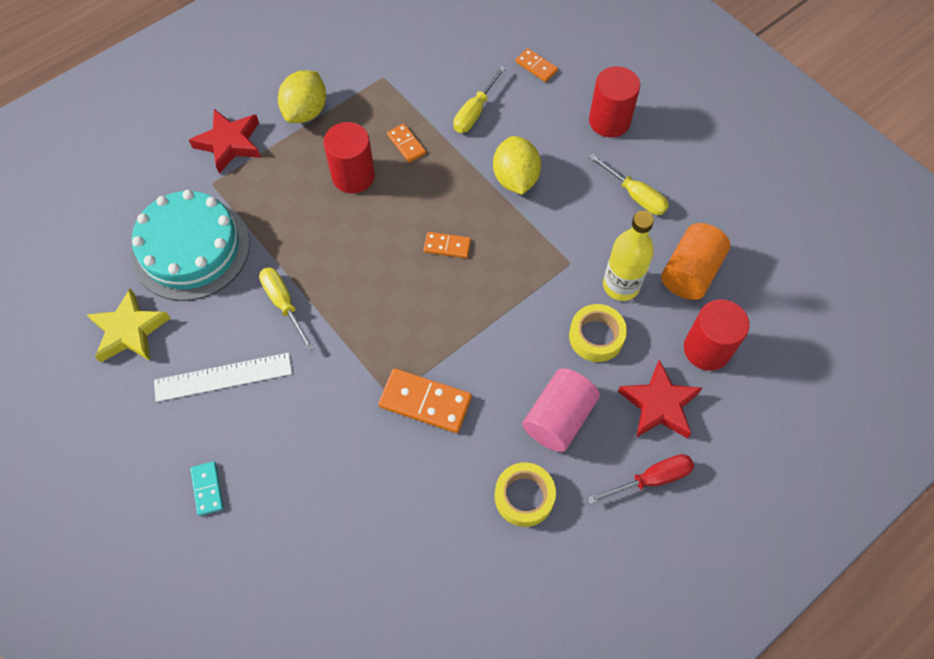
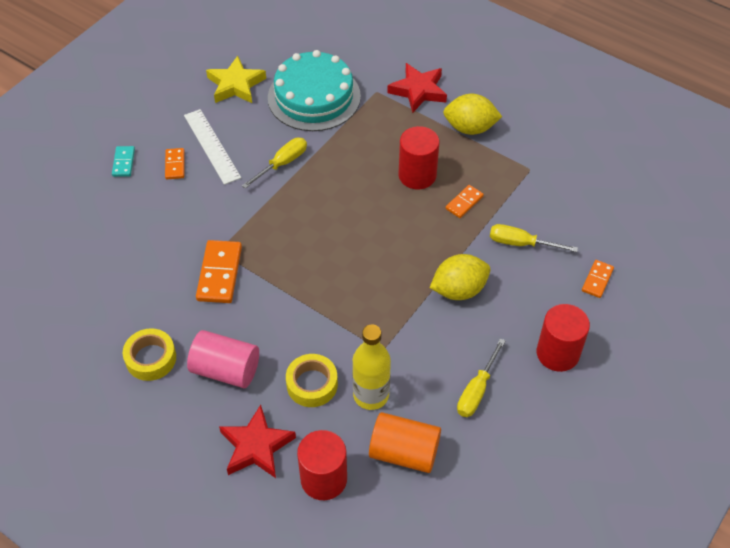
camera: 75 degrees right, 10 degrees down
(207, 489) = (124, 162): turquoise domino -> turquoise domino turned 60 degrees counterclockwise
(447, 246) = (369, 255): orange domino -> orange domino (175, 165)
(651, 479) = (183, 451): red screwdriver -> none

